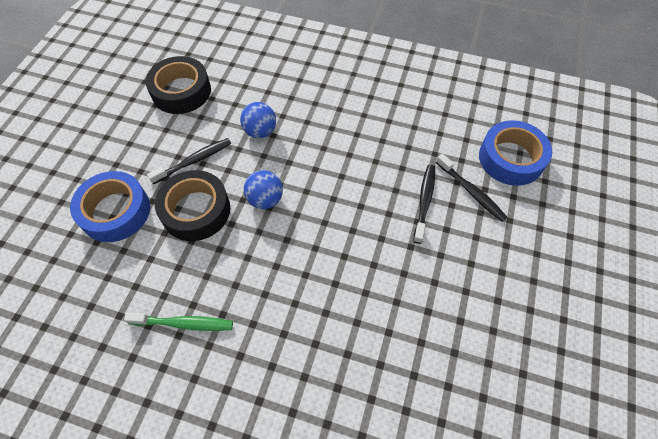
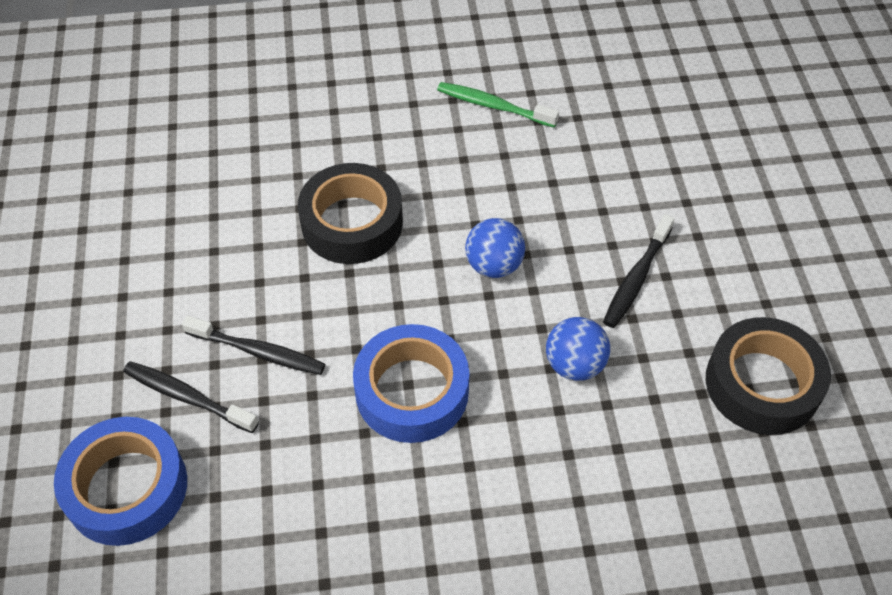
camera: 155 degrees right, 5 degrees down
(115, 211) = (677, 177): blue tape -> blue tape (412, 391)
(184, 323) = (494, 106): green toothbrush -> green toothbrush turned 45 degrees clockwise
(196, 210) = (576, 216): black tape -> black tape (352, 223)
(424, 202) = (258, 352): black toothbrush -> black toothbrush turned 60 degrees counterclockwise

